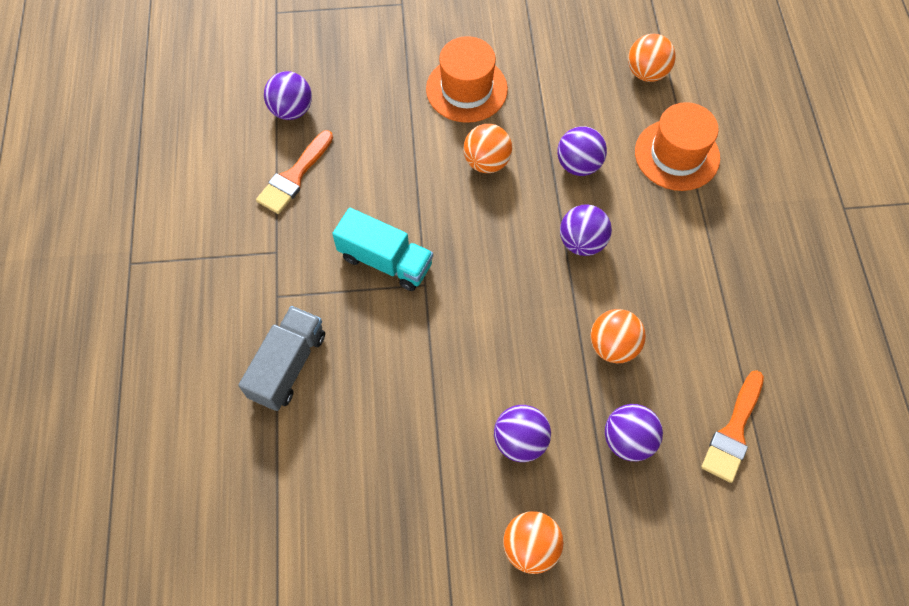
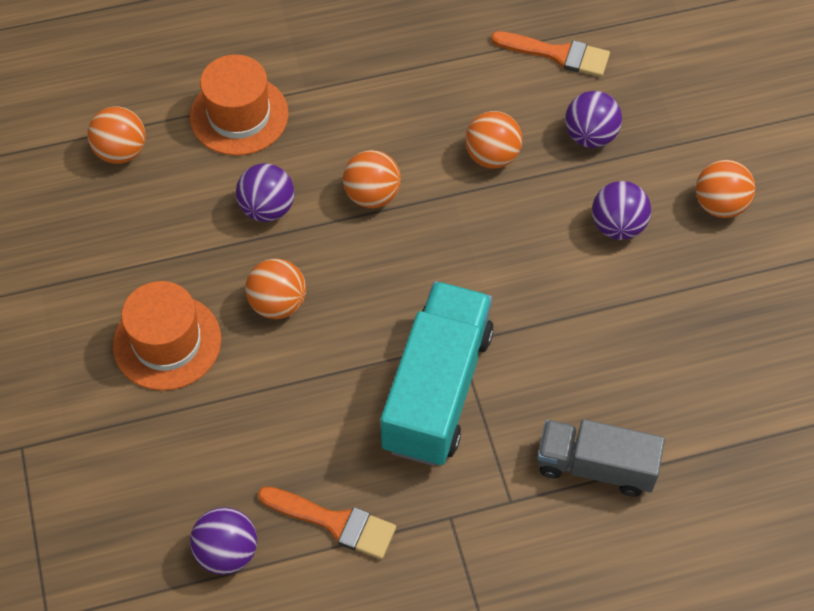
camera: 100 degrees left, 5 degrees down
(385, 261) = (437, 390): turquoise truck -> turquoise truck, size x1.54
(582, 242) = (372, 195): purple ball -> orange ball

